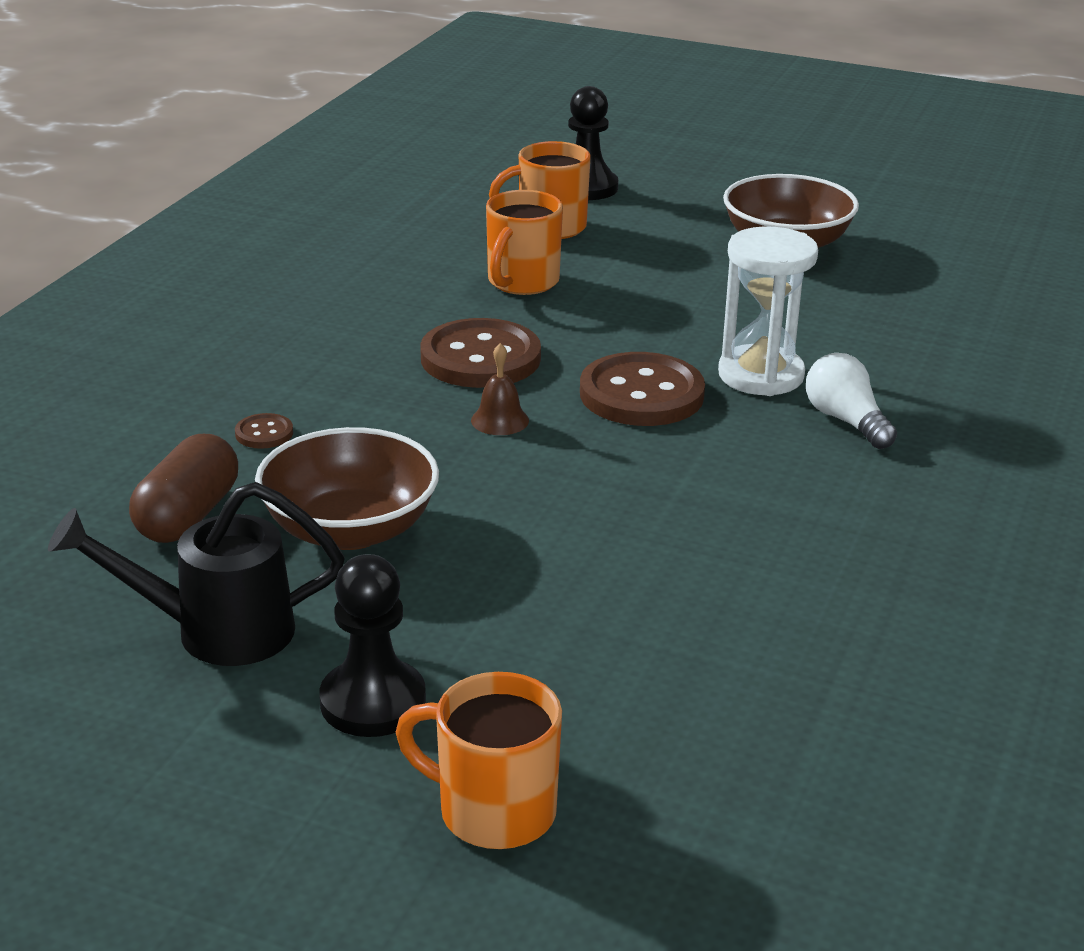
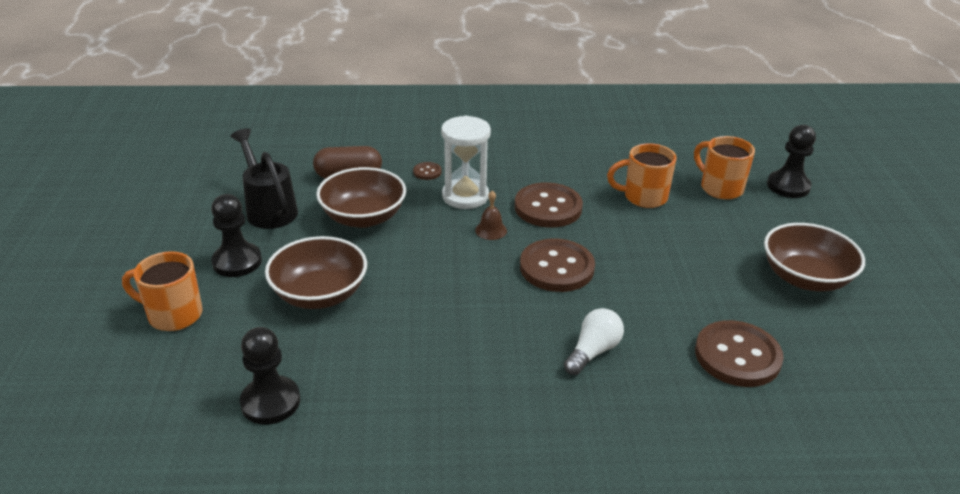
camera: 65 degrees right, 5 degrees up
(493, 811) = (173, 315): orange mug -> orange mug turned 75 degrees counterclockwise
(552, 623) = (319, 294): none -> brown bowl
(760, 375) = (618, 305): white hourglass -> white hourglass (465, 196)
(813, 728) = (270, 402): none -> black pawn
(907, 332) = (737, 356): none -> brown button

